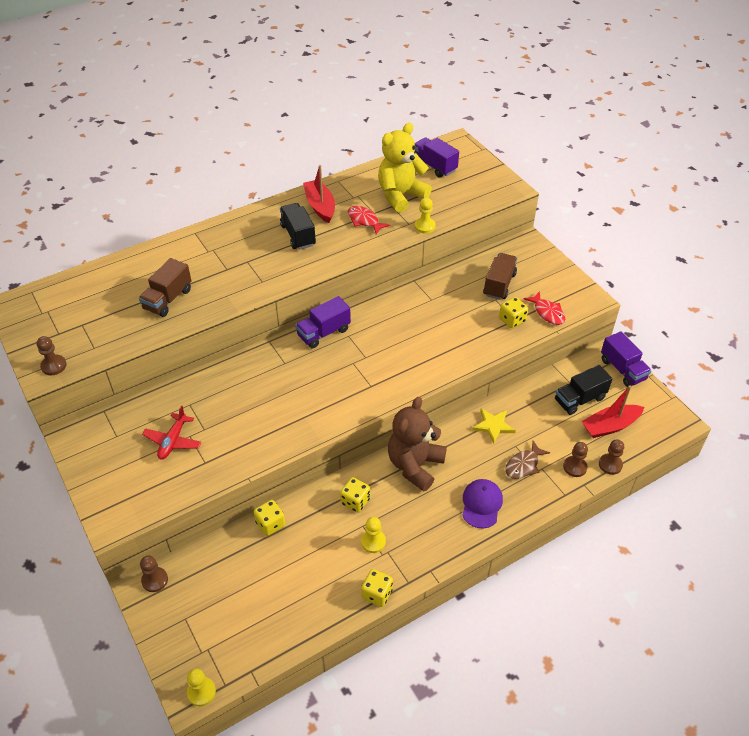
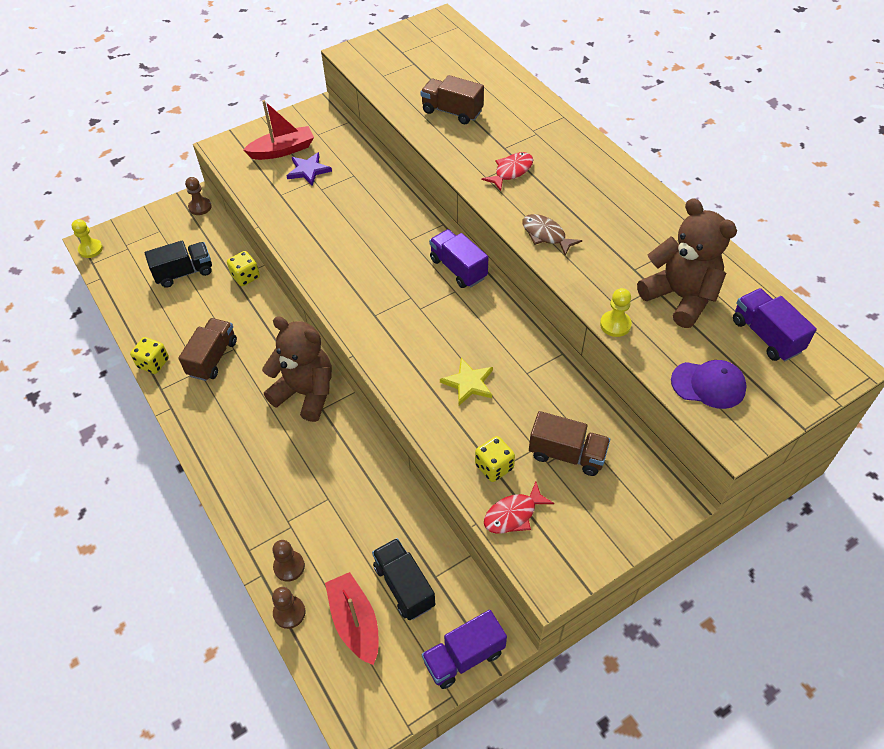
camera: 90 degrees right, 5 degrees up
(54, 366) = (360, 57): brown pawn -> none
(173, 441) = (308, 170): red plane -> purple star
(298, 235) = (573, 200): black truck -> black truck (184, 273)
(320, 206) = (635, 216): red boat -> red boat (282, 150)
(355, 501) = (264, 341): yellow dice -> none
(364, 221) = (615, 260): red fish -> red fish (511, 171)
(373, 542) = (213, 358): yellow pawn -> brown truck
(401, 195) = (680, 297): yellow teddy bear -> brown teddy bear
(434, 166) = (766, 335): purple truck -> purple truck turned 75 degrees counterclockwise
(481, 504) = (246, 458): purple cap -> purple cap (708, 384)
(493, 426) = (360, 475): yellow star -> yellow star (468, 383)
(523, 465) = (297, 506): brown fish -> brown fish (546, 235)

